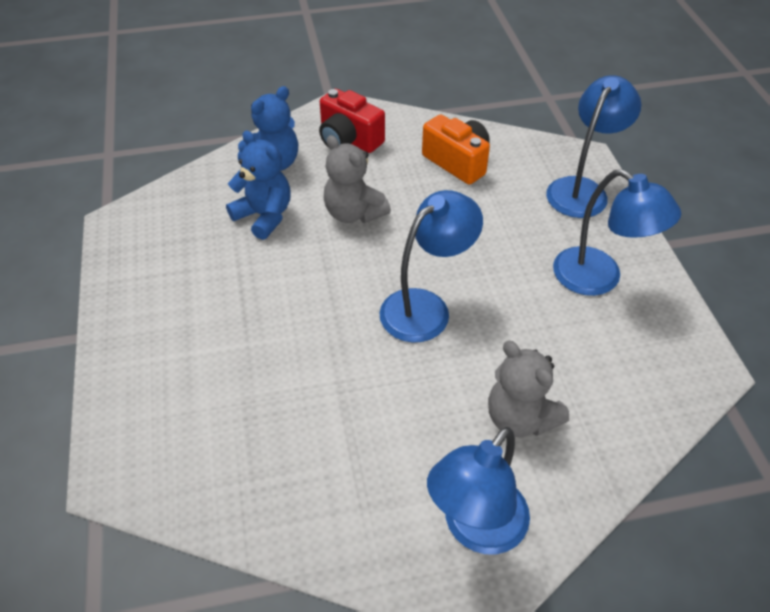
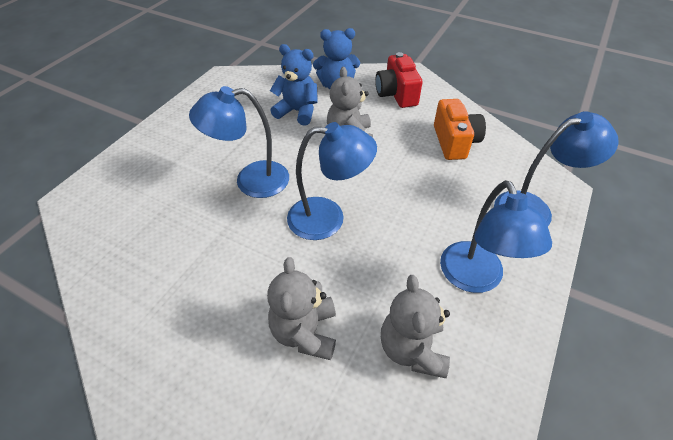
camera: 40 degrees right, 0 degrees up
(264, 216) = (297, 111): blue teddy bear -> blue teddy bear turned 60 degrees counterclockwise
(476, 529) = (192, 381): blue lamp -> blue lamp (251, 181)
(612, 368) = (412, 349): none -> grey teddy bear

